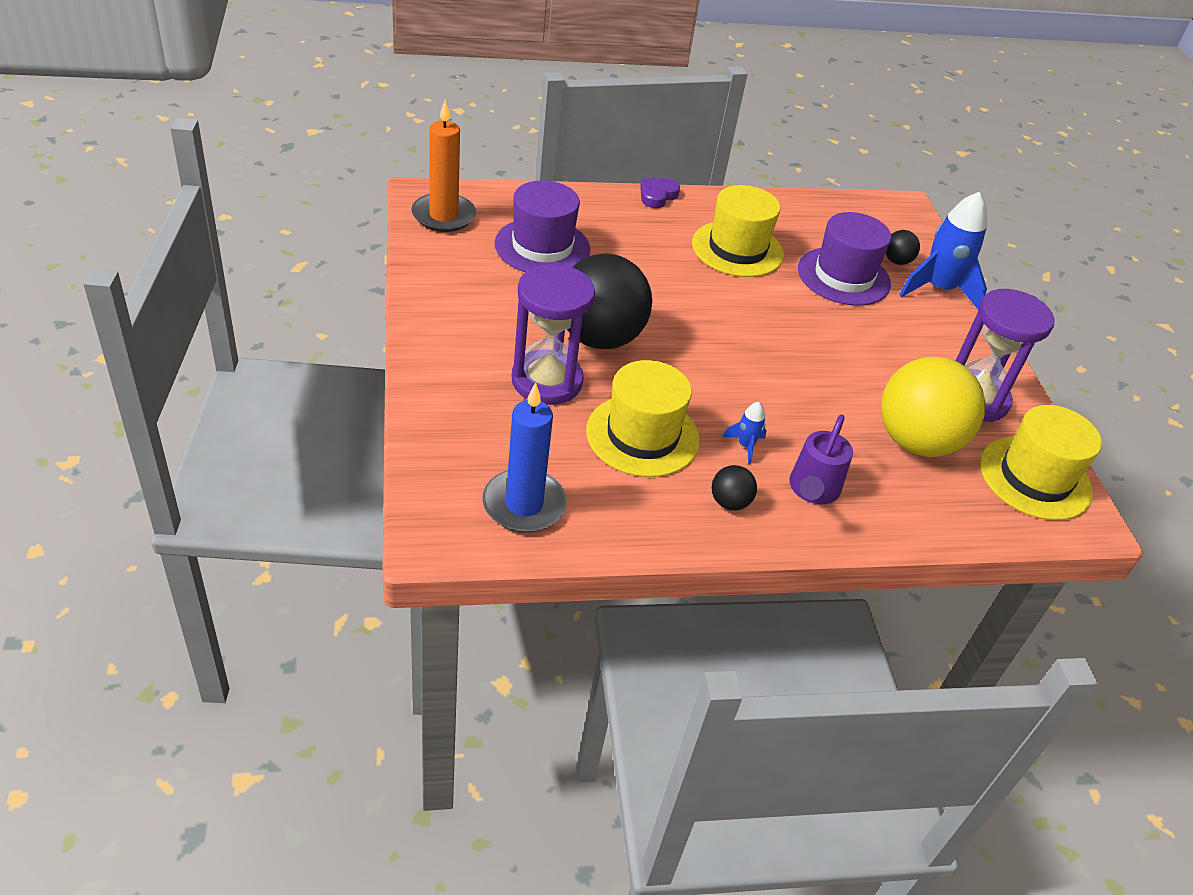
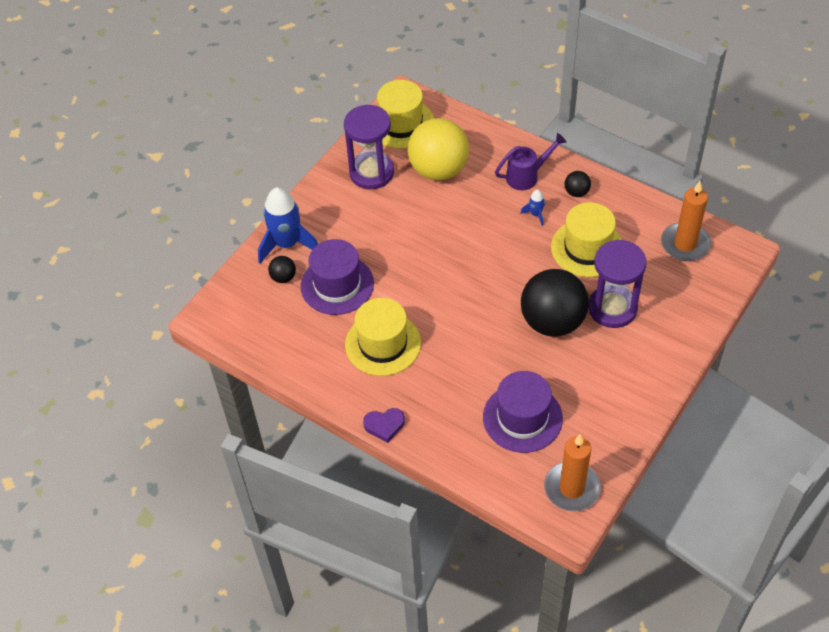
camera: 130 degrees left, 10 degrees up
(524, 504) = (685, 244): blue candle -> orange candle

